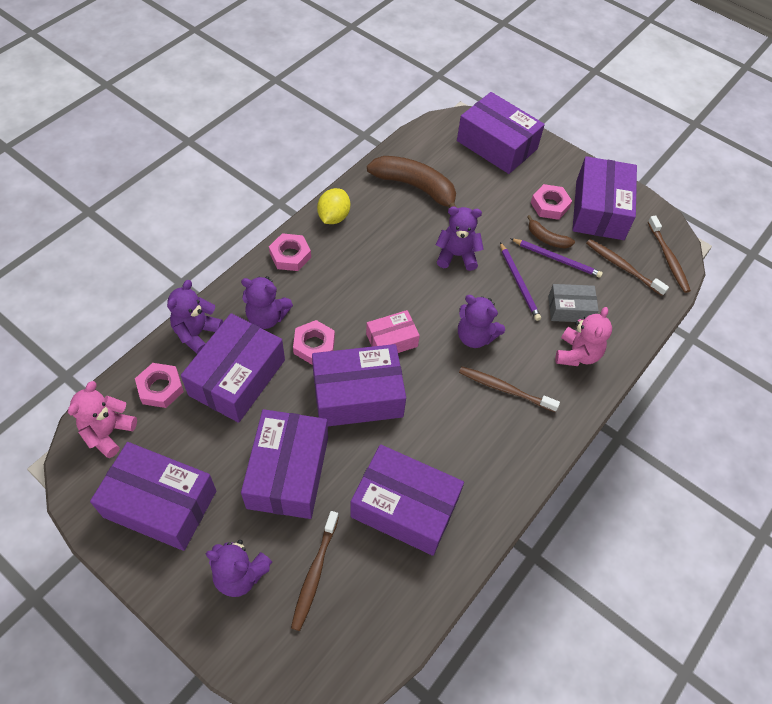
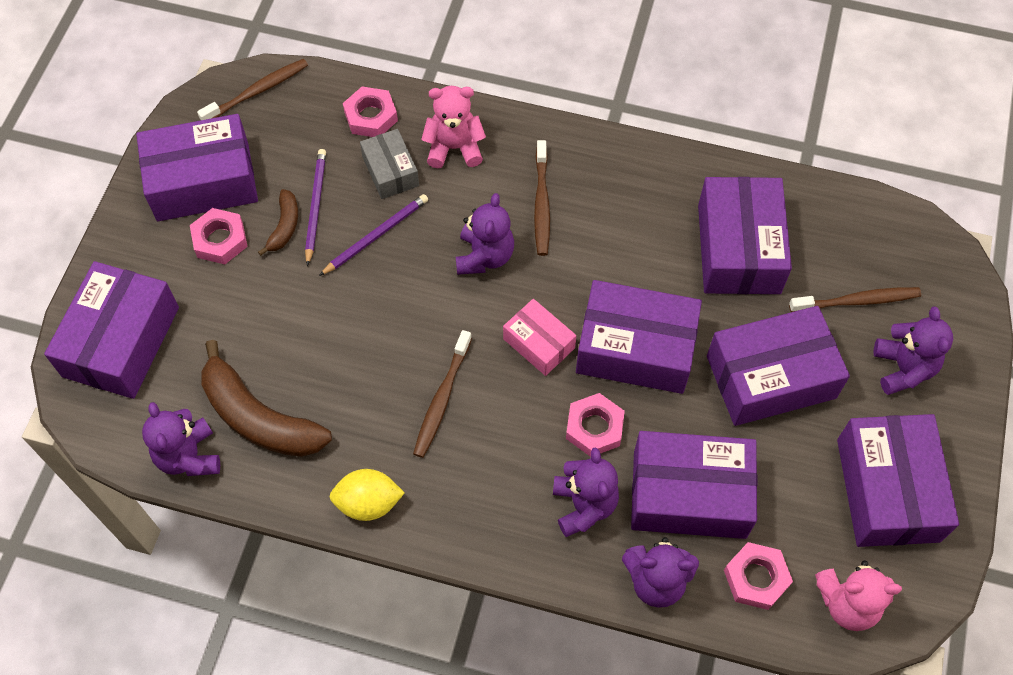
camera: 110 degrees left, 5 degrees up
(290, 255) = (467, 527): pink nut -> pink nut (371, 116)
(357, 395) = (635, 348): purple box -> purple box turned 45 degrees counterclockwise
(415, 187) = (259, 417): brown banana -> brown banana turned 60 degrees counterclockwise
(457, 255) = (365, 320): purple teddy bear -> purple teddy bear (189, 456)
(622, 267) = (294, 134): brown toothbrush -> brown toothbrush (442, 399)

